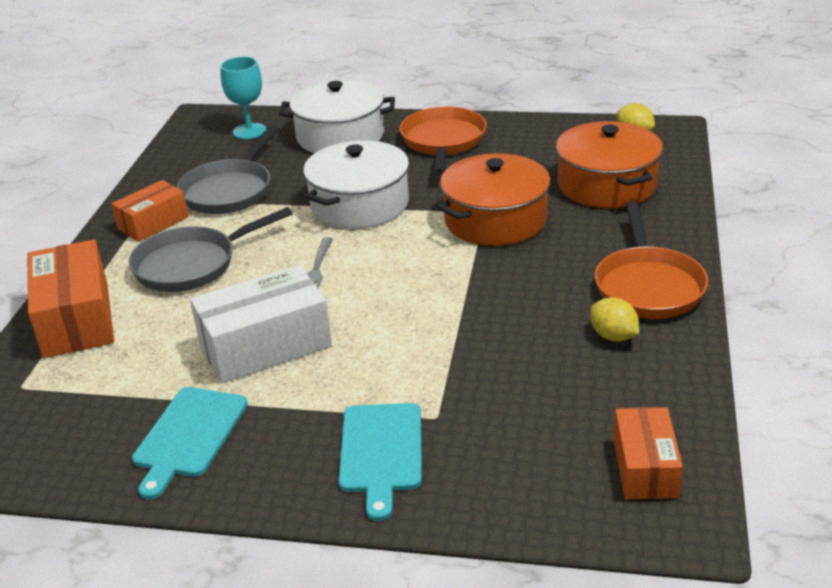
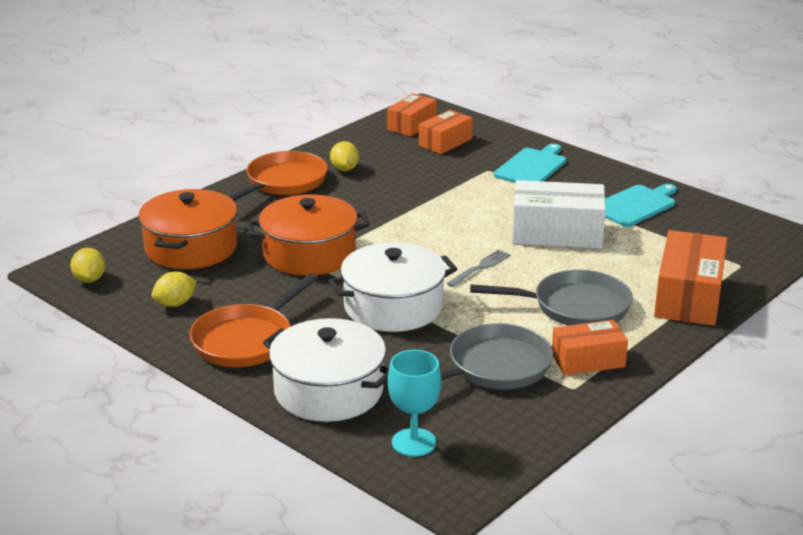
camera: 150 degrees left, 5 degrees down
(537, 143) = (175, 304): none -> yellow lemon
(552, 449) = (445, 142): none -> orange box

